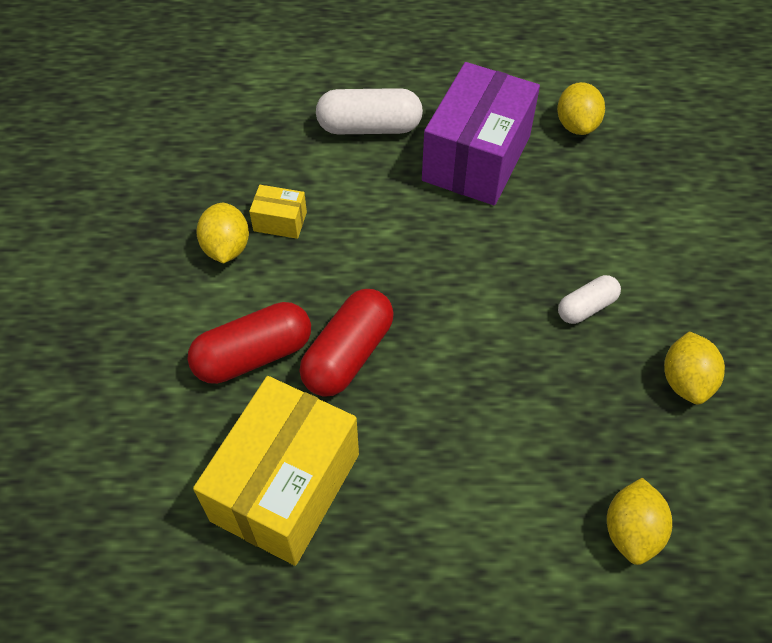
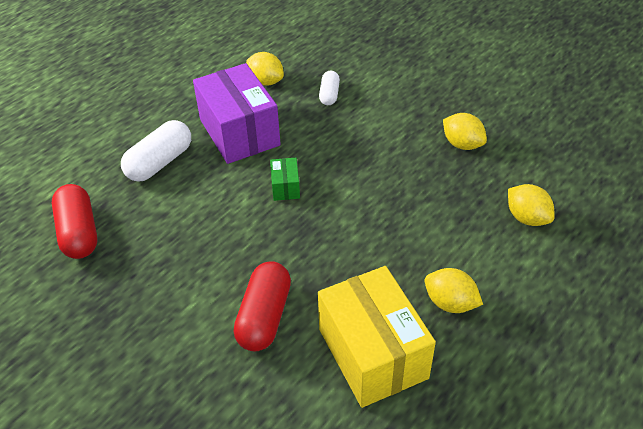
camera: 50 degrees left, 10 degrees down
(226, 248) = (167, 284): yellow lemon -> yellow lemon (450, 303)
(280, 221) = (179, 245): yellow box -> none
(348, 354) = (311, 269): red capsule -> red capsule (79, 232)
(439, 253) = (285, 187): none -> green box
(586, 307) = (384, 151): white capsule -> white capsule (329, 95)

